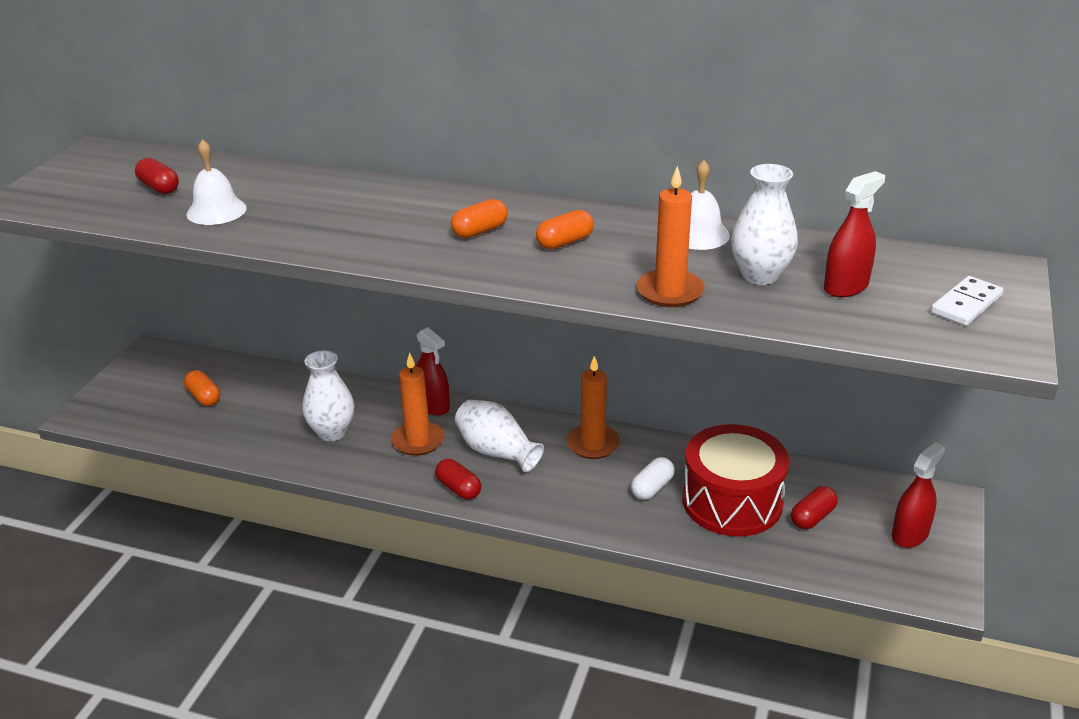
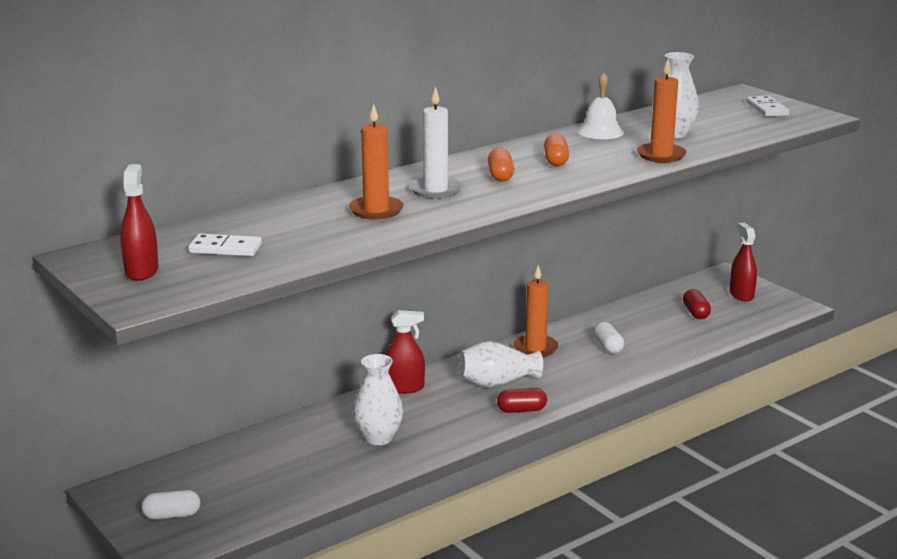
camera: 55 degrees left, 10 degrees down
(135, 393) = (172, 515): none -> white capsule
(159, 188) = (225, 249): red capsule -> white domino
(204, 397) = (235, 482): orange capsule -> none
(216, 211) = (314, 238): white bell -> none
(398, 217) = (435, 190): none -> white candle
(418, 441) = (441, 407): orange candle -> orange candle (376, 210)
(732, 501) = (652, 328): red drum -> none
(846, 286) = (713, 122): red spray bottle -> red spray bottle (141, 271)

